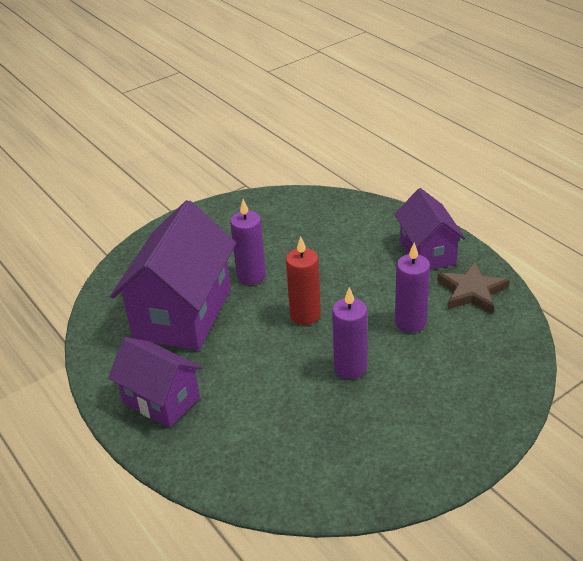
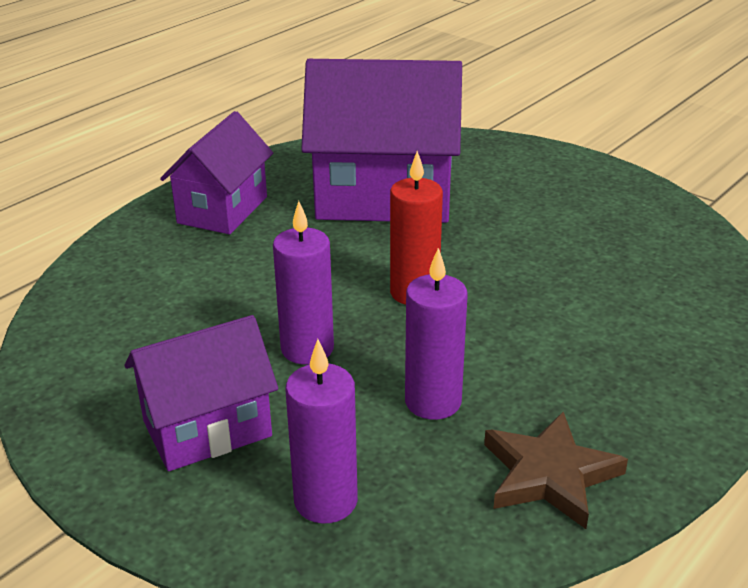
camera: 75 degrees right, 5 degrees down
(251, 275) = (486, 234): purple candle -> purple candle (326, 501)
(427, 252) = (642, 406): purple house -> purple house (207, 429)

